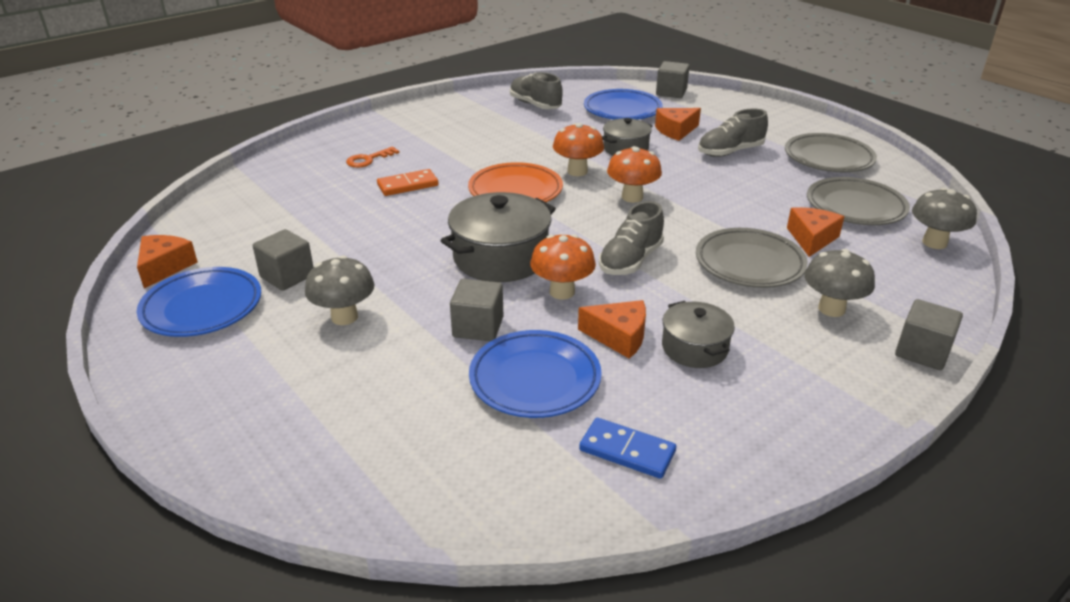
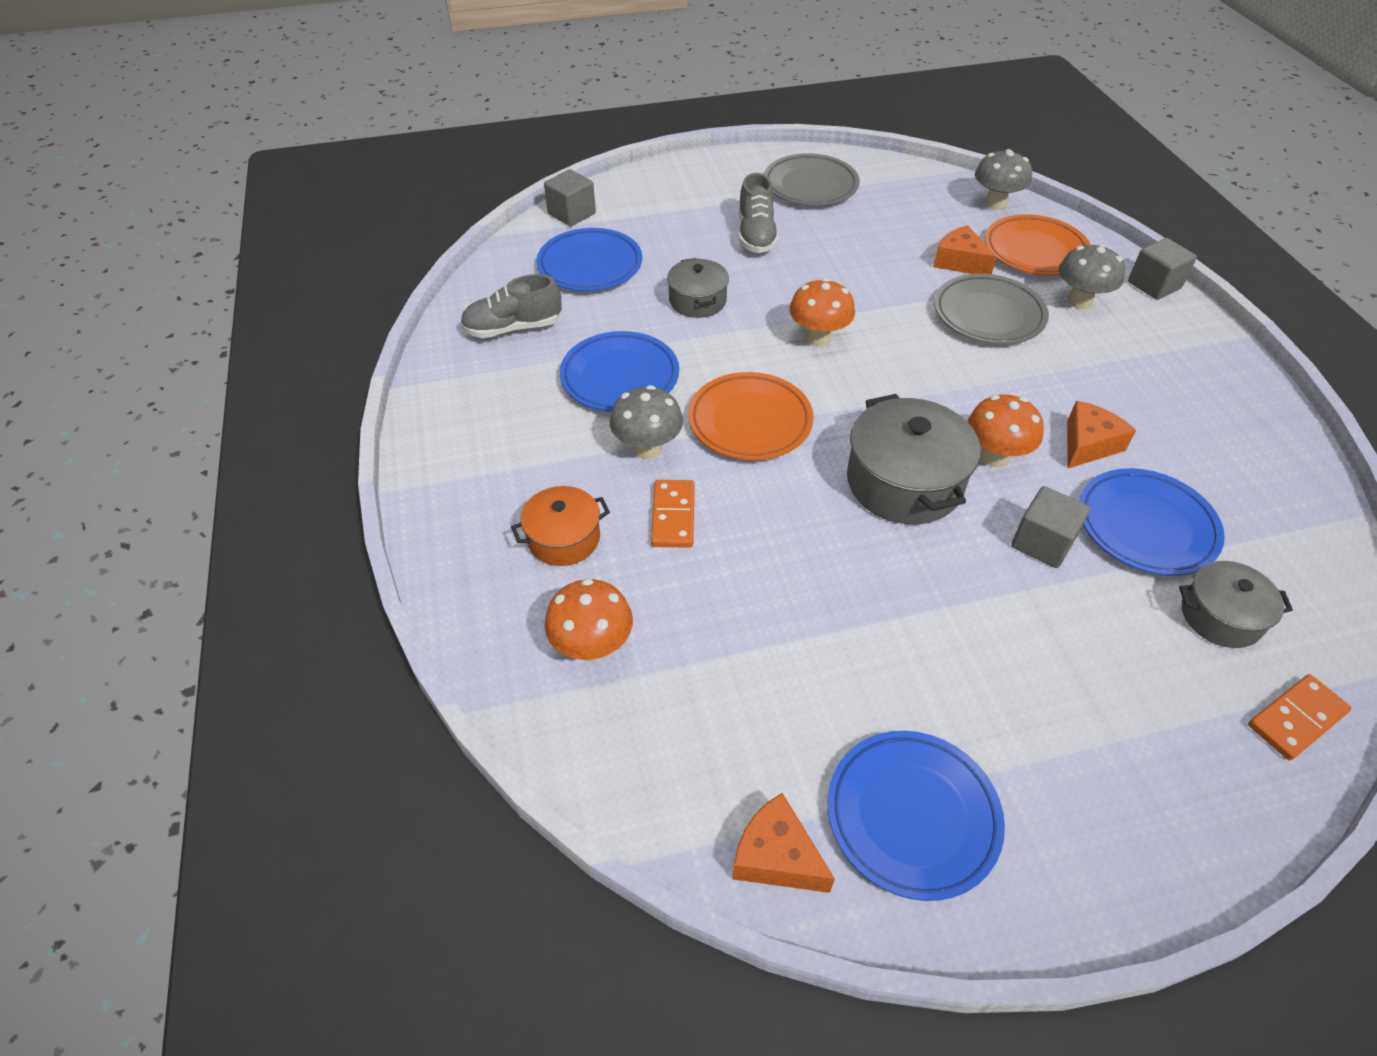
camera: 65 degrees left, 15 degrees up
(287, 276) = (865, 700): grey cube -> none
(344, 317) = (985, 658): grey mushroom -> grey mushroom (647, 448)
(349, 486) = (1296, 719): none -> orange domino
(368, 159) = (563, 538): orange key -> orange pot
(520, 143) = (620, 377): none -> blue plate
(577, 171) = (731, 356): orange mushroom -> orange mushroom (592, 647)
(627, 451) = (1261, 500): blue domino -> none
(630, 261) = (952, 387): grey shoe -> none
(675, 131) = (678, 249): orange cheese -> none
(694, 348) = (1118, 403): grey pot -> grey pot (1220, 616)
(855, 207) = (914, 214): grey plate -> none
(883, 274) = (1035, 251): none -> orange plate

